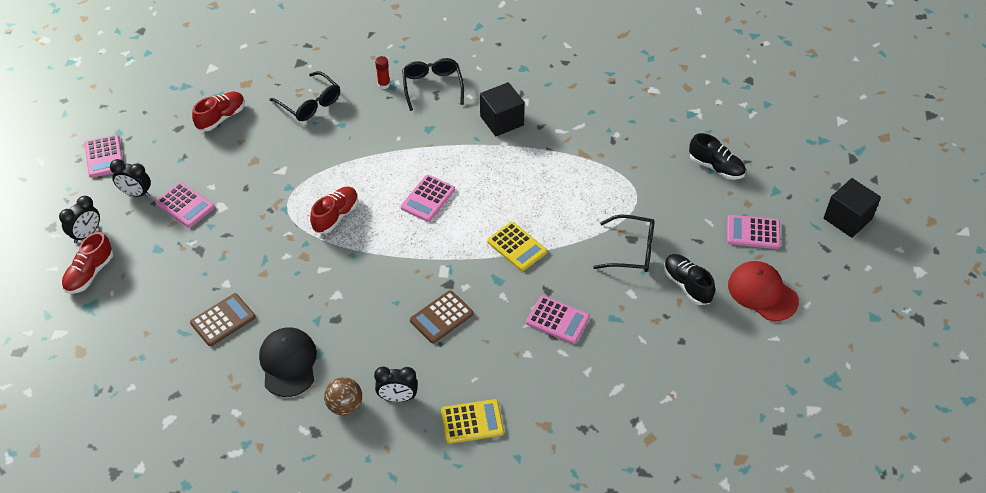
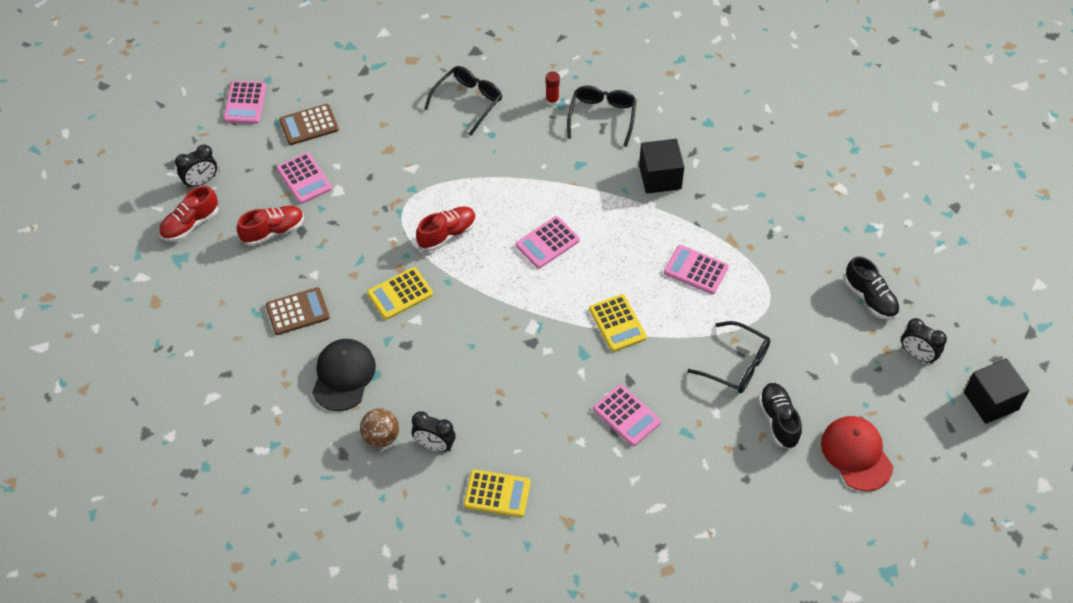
camera: 20 degrees right, 5 degrees up
(136, 193) = (262, 152): black clock -> black clock (917, 355)
(221, 118) = (373, 92): red shoe -> red shoe (273, 231)
(310, 104) = (468, 101): black glasses -> black glasses turned 120 degrees counterclockwise
(313, 278) = (400, 294): none -> yellow calculator
(441, 317) = (510, 375): brown calculator -> brown calculator (309, 125)
(753, 232) = (877, 384): pink calculator -> pink calculator (695, 270)

